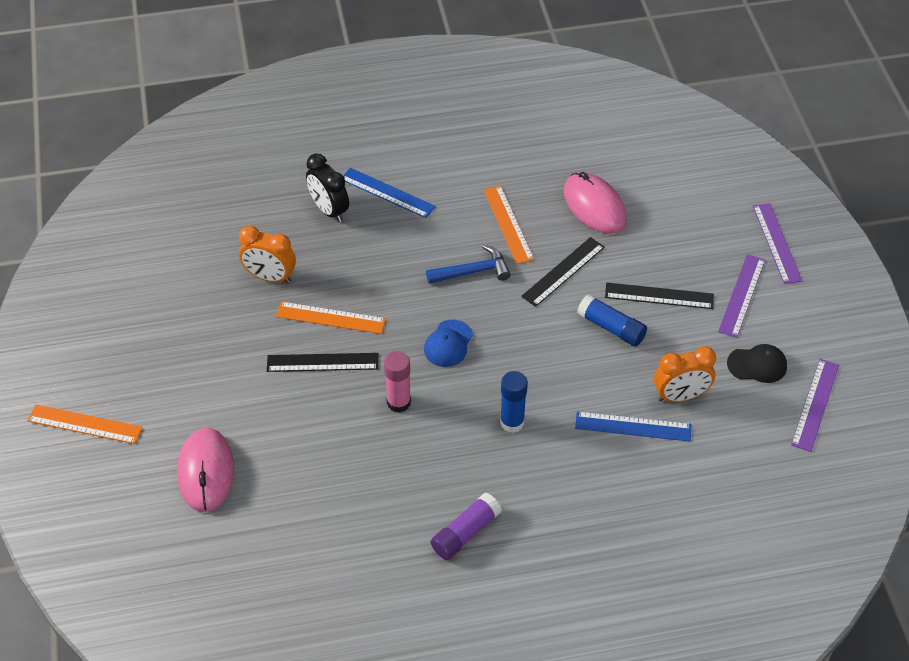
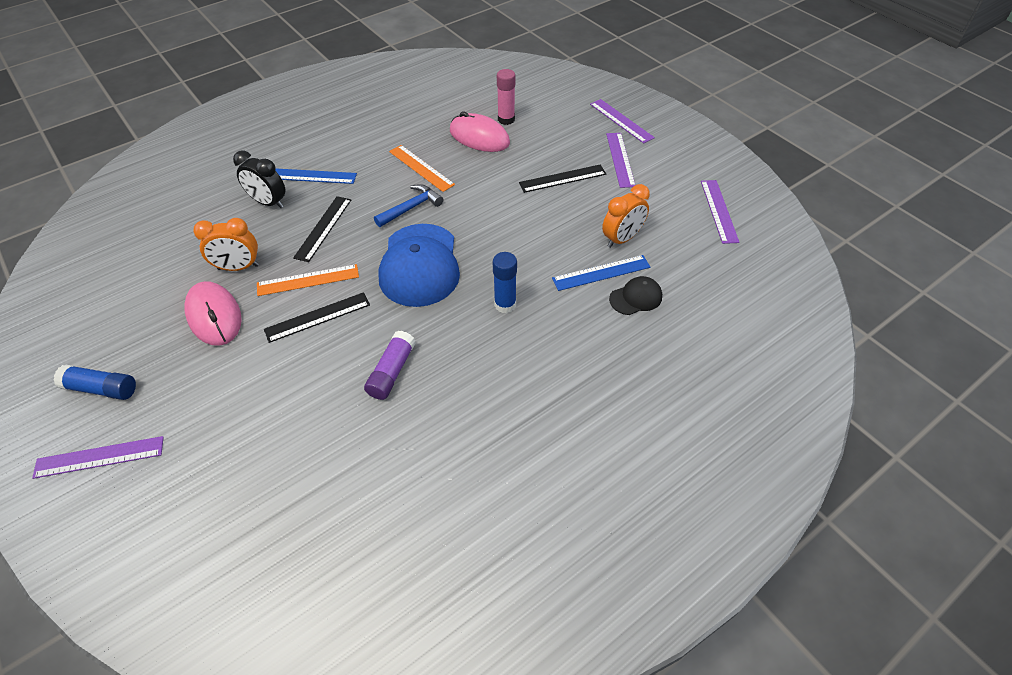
camera: 25 degrees left, 0 degrees up
(85, 424) = (99, 457): orange ruler -> purple ruler
(206, 471) = (246, 452): pink mouse -> pink mouse (214, 316)
(399, 402) = (401, 324): pink glue stick -> pink glue stick (506, 119)
(448, 344) = (419, 265): blue cap -> blue cap, size x2.09
(465, 533) = (517, 408): purple glue stick -> purple glue stick (392, 372)
(563, 271) = (482, 185): black ruler -> black ruler (323, 228)
(611, 327) = (541, 210): blue glue stick -> blue glue stick (101, 389)
(757, 365) = (661, 199): black cap -> black cap (636, 298)

